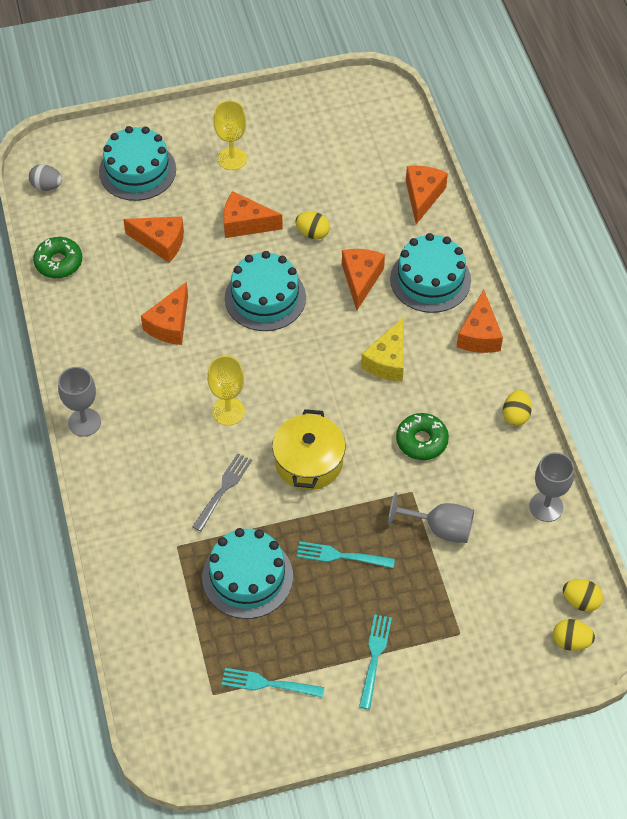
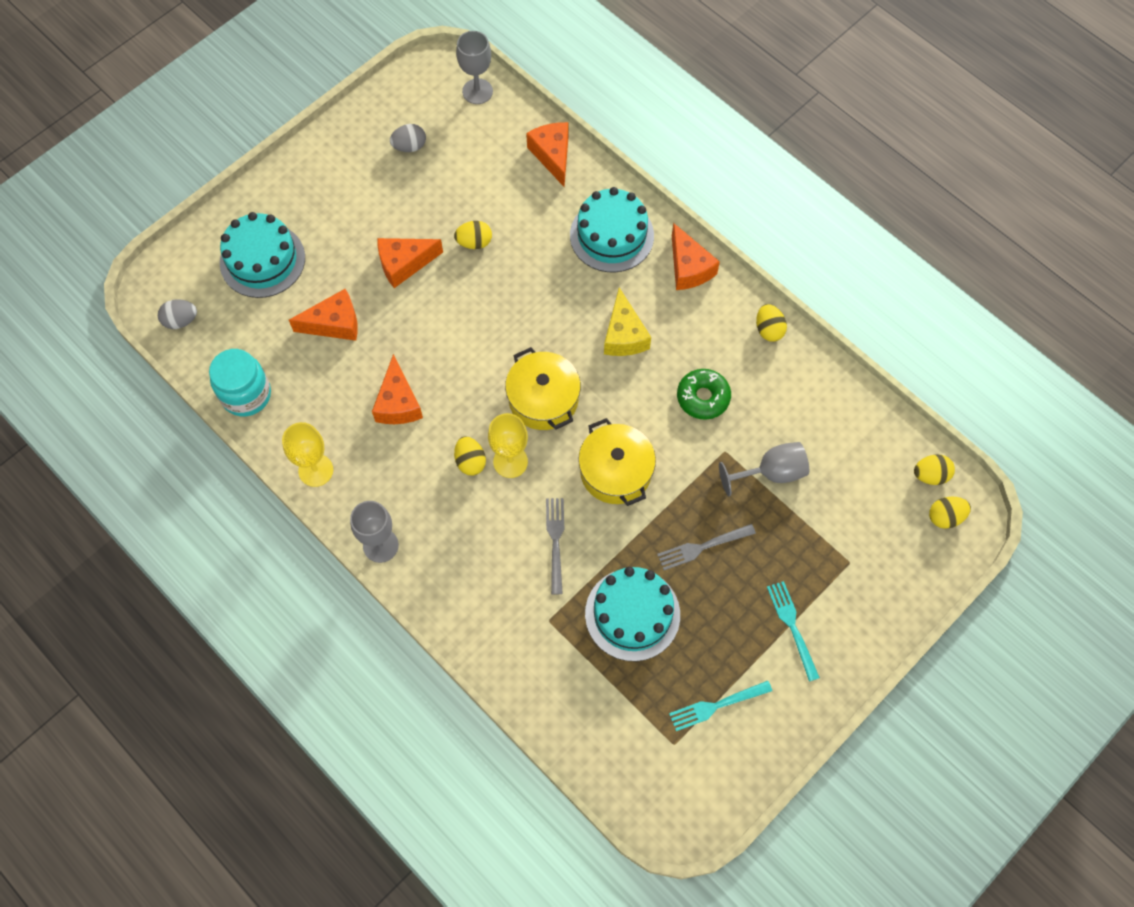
camera: 30 degrees left, 10 degrees up
(59, 262) = (246, 395): green donut -> turquoise jar
(196, 396) = (470, 462): none -> yellow egg
(232, 159) = (348, 203): yellow goblet -> yellow goblet (316, 470)
(265, 297) = (471, 330): turquoise cake -> none
(287, 377) = (543, 399): none -> yellow pot
(310, 138) = (409, 146): none -> grey egg
(341, 556) = (702, 547): turquoise fork -> grey fork
(361, 279) = (548, 267): orange cheese -> none
(546, 507) = (848, 403): grey goblet -> grey goblet (477, 91)

